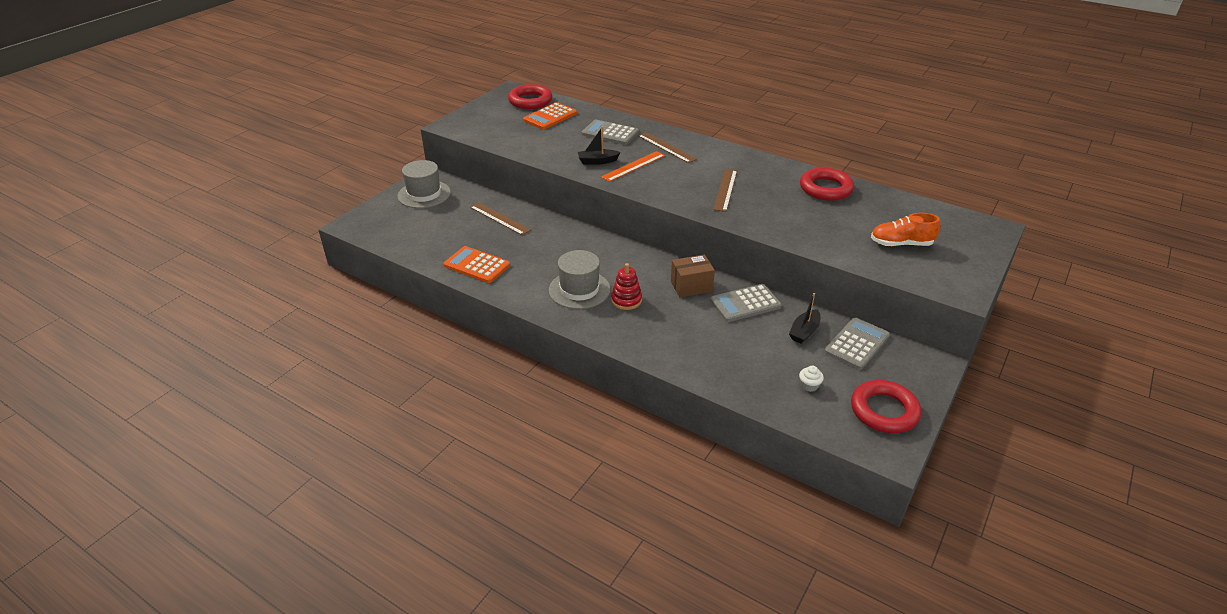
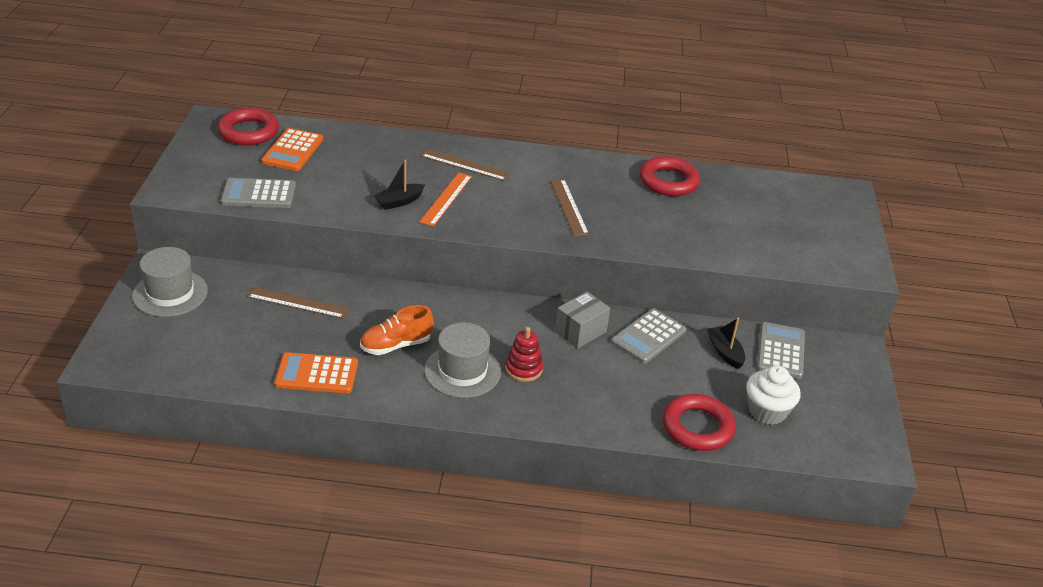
camera: 30 degrees left, 0 degrees up
(610, 133) = (385, 159): grey calculator -> grey calculator (258, 194)
(691, 286) = (580, 332): brown box -> grey box
(804, 332) = (725, 352): black boat -> black boat turned 150 degrees clockwise
(809, 385) = (767, 411): white cupcake -> white cupcake, size x2.05
(884, 411) = (847, 416): red ring -> red ring (697, 427)
(901, 244) = (780, 231): orange shoe -> orange shoe (396, 345)

